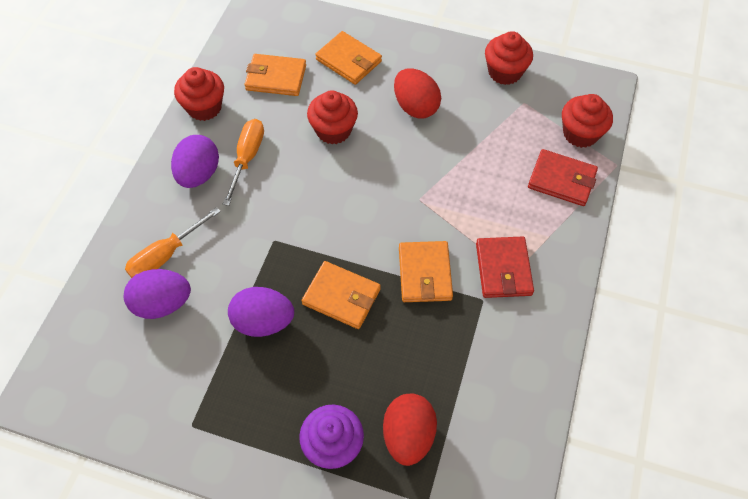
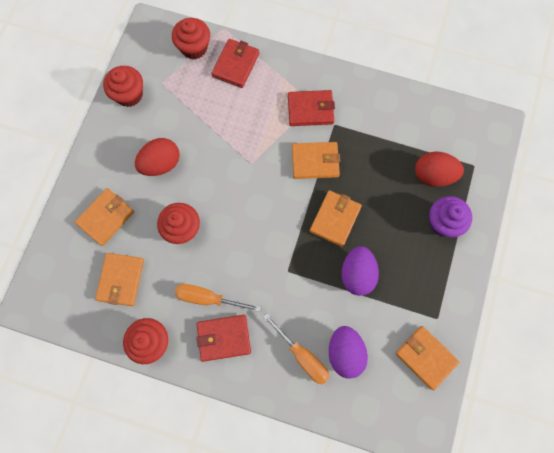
camera: 90 degrees left, 15 degrees up
(140, 405) = (425, 357): none -> orange wallet
(199, 174) = (224, 338): purple egg -> red wallet

